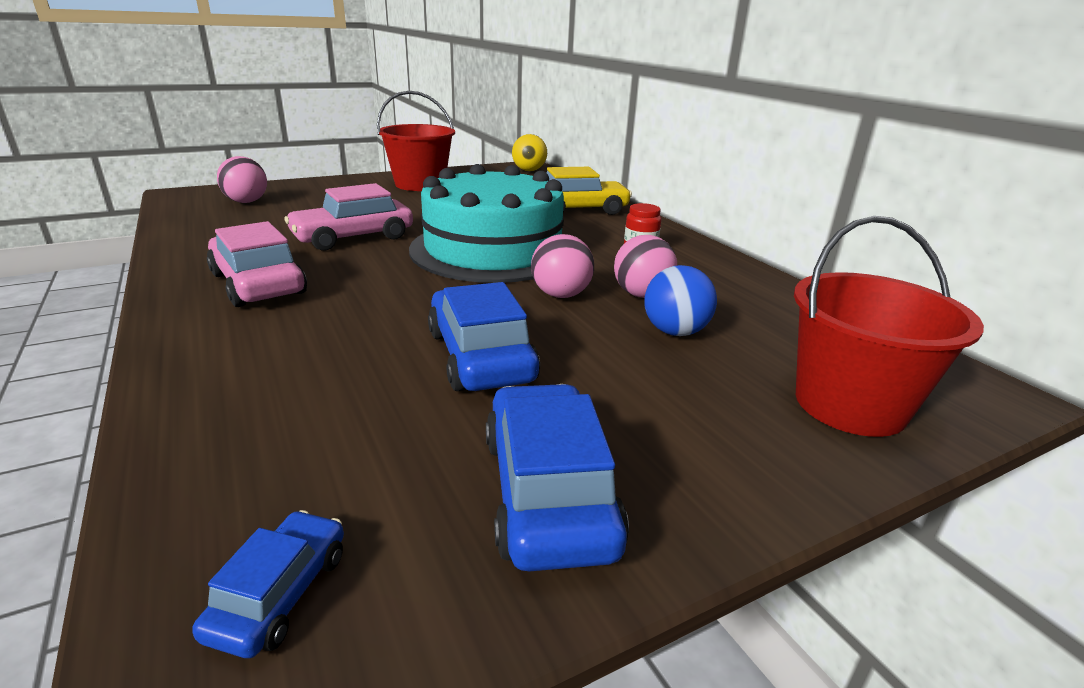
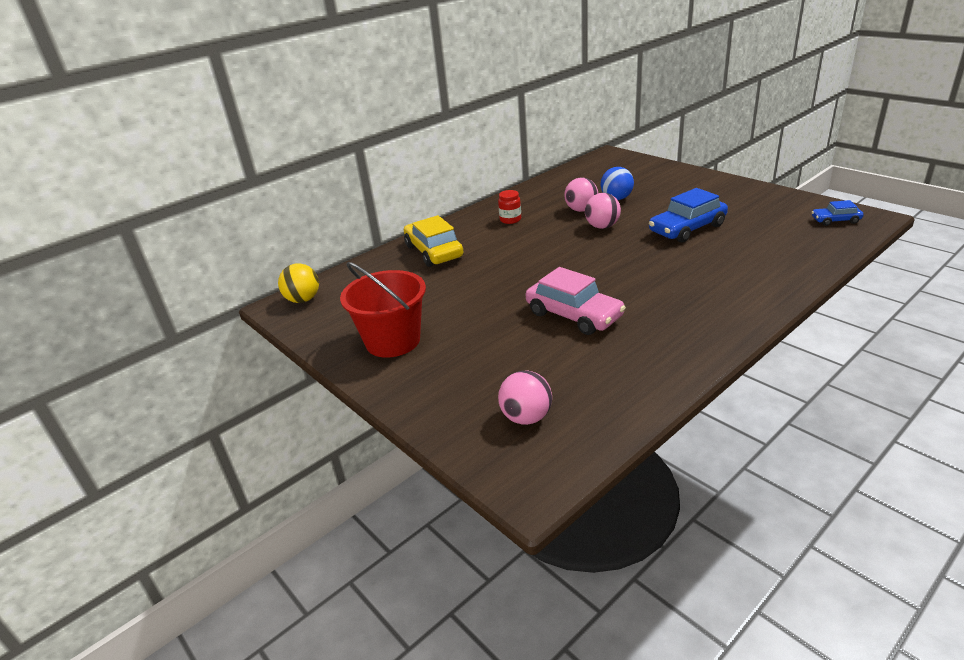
camera: 100 degrees left, 5 degrees up
(258, 284) = (686, 313): pink car -> none
(493, 250) = (551, 259): turquoise cake -> none
(548, 491) = (750, 200): blue car -> none
(850, 404) = (643, 170): red bucket -> none

